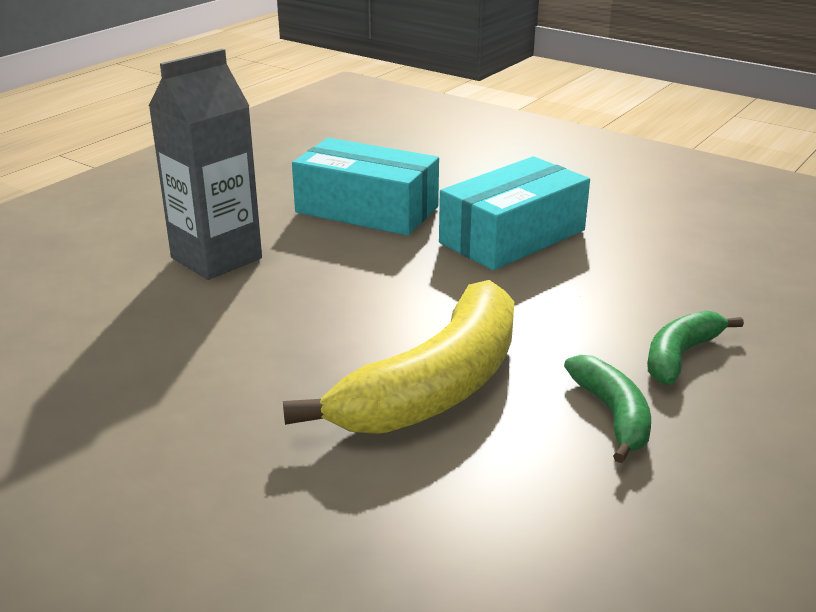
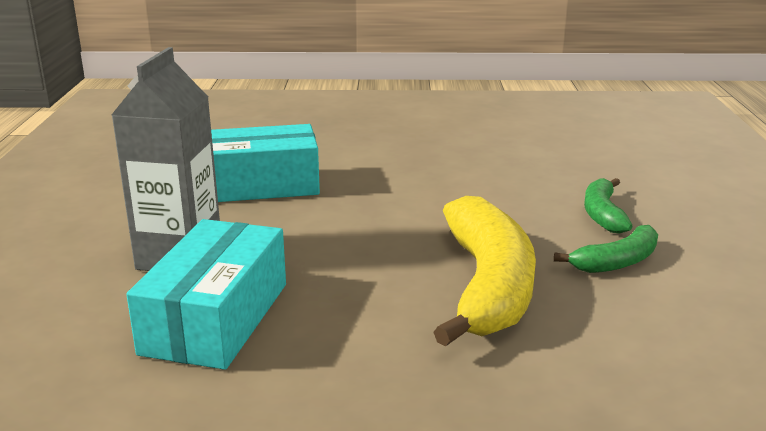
camera: 35 degrees left, 5 degrees down
(512, 236) = (396, 174): turquoise box -> turquoise box (216, 318)
(613, 415) = (617, 262): green banana -> green banana turned 105 degrees clockwise

